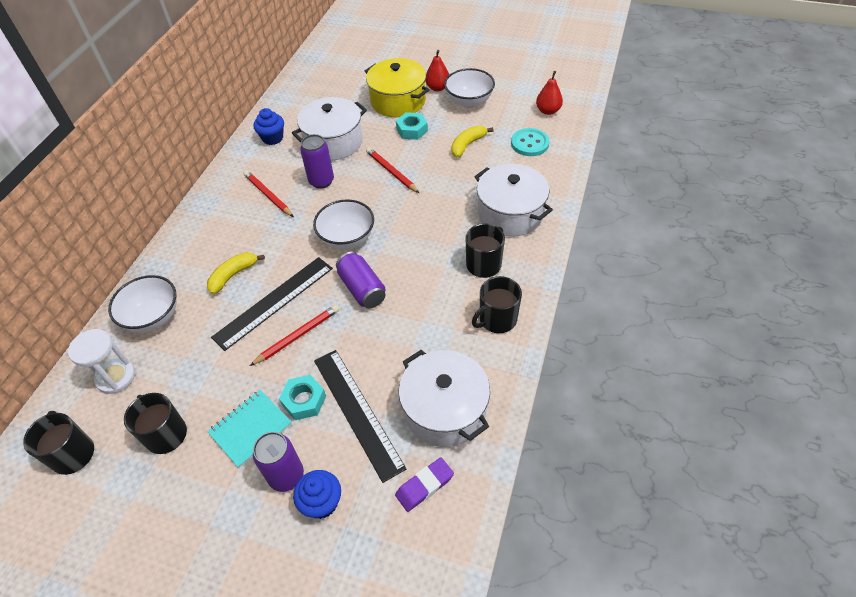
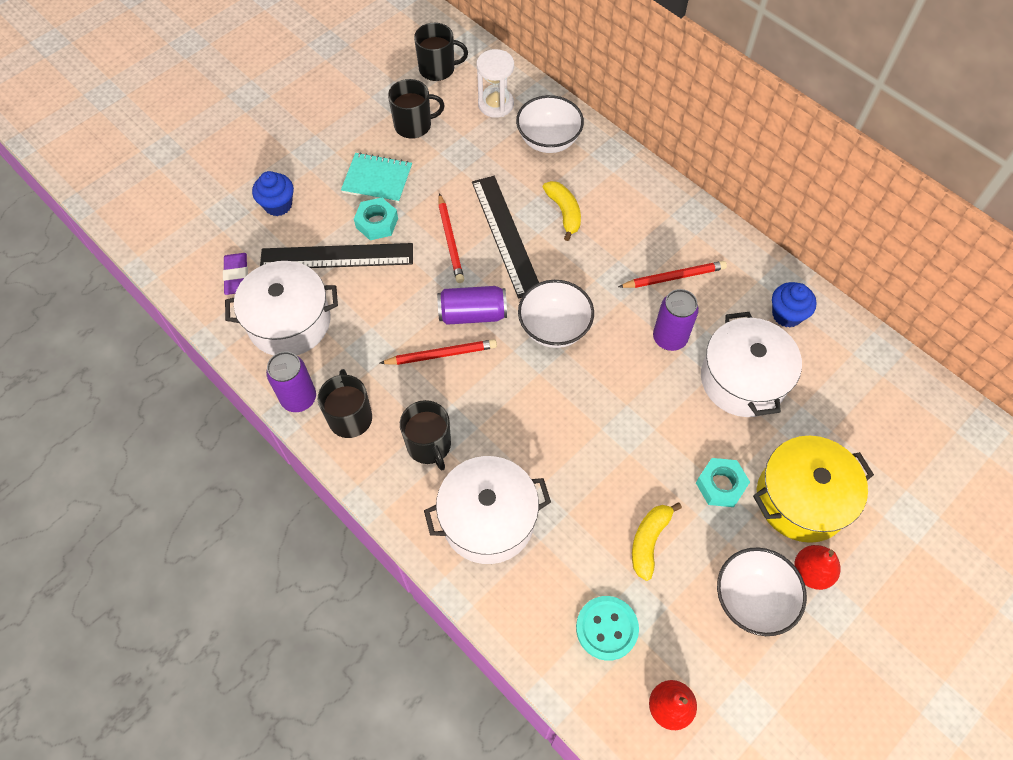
camera: 115 degrees right, 10 degrees up
(250, 429) = (377, 179): turquoise notebook -> turquoise notebook turned 60 degrees counterclockwise
(286, 476) = (317, 190): purple can -> purple can (299, 398)
(391, 172) = (644, 421): red pencil -> red pencil (441, 354)
(467, 145) = (649, 541): yellow banana -> yellow banana turned 135 degrees counterclockwise

